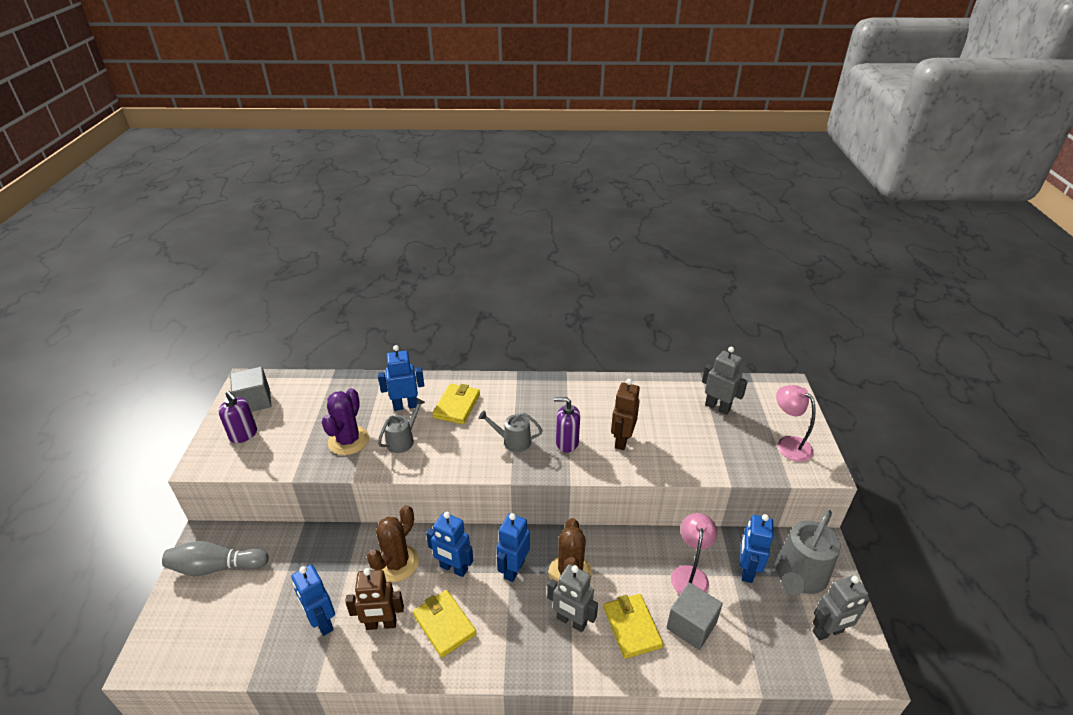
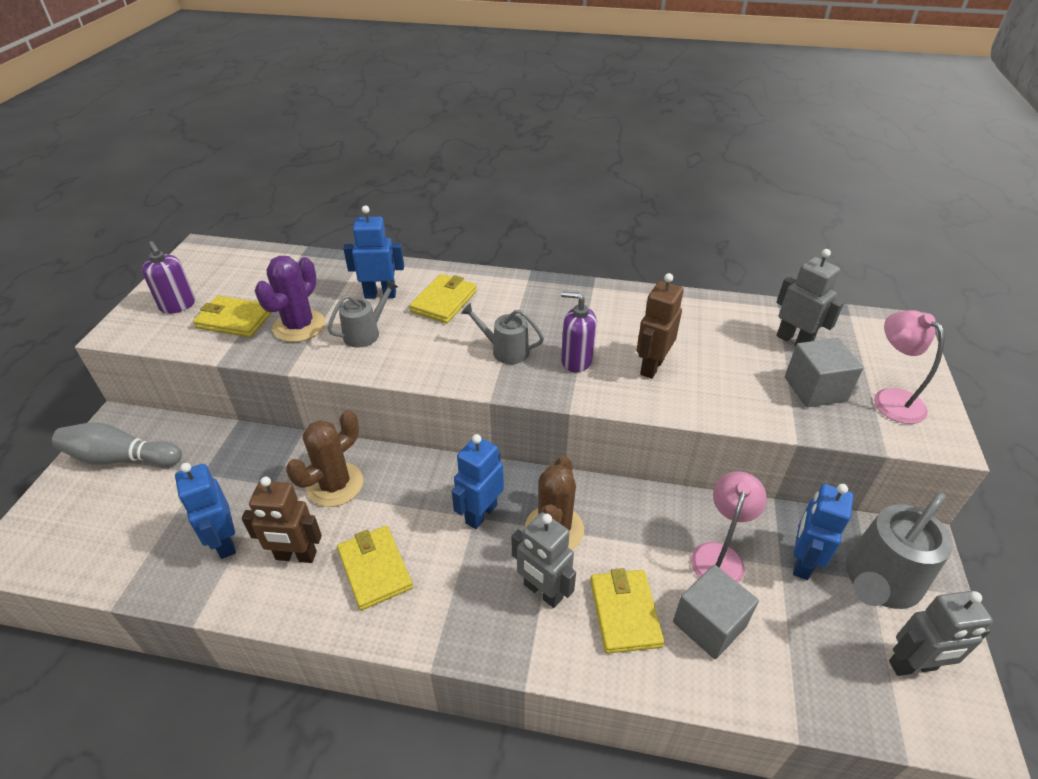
camera: 10 degrees right, 5 degrees up
(255, 401) = (203, 270): grey cube -> grey cube (815, 389)
(295, 441) = (235, 319): none -> yellow wallet
(453, 568) = (404, 501): blue robot -> none

